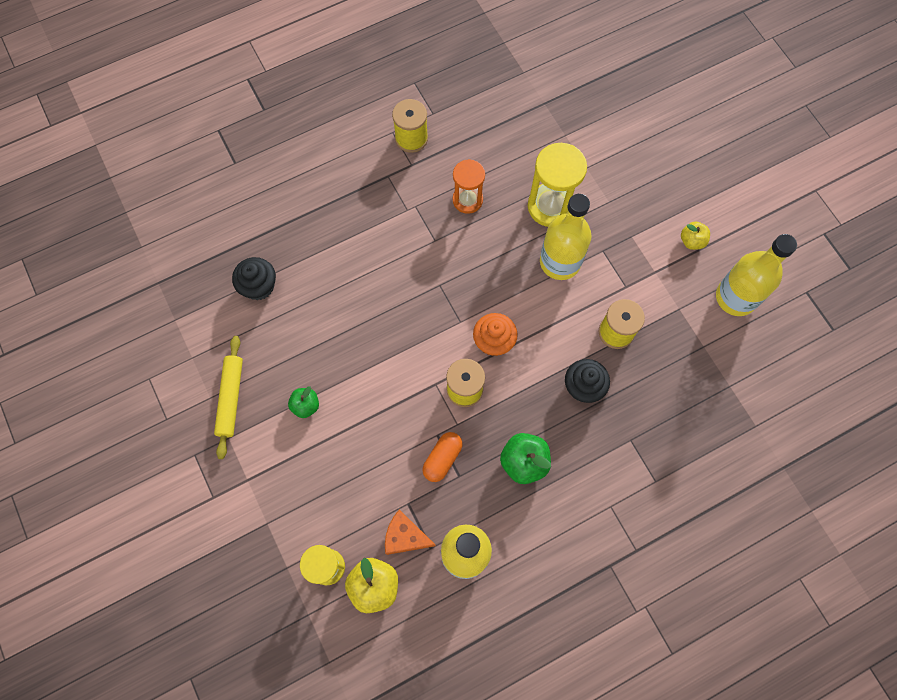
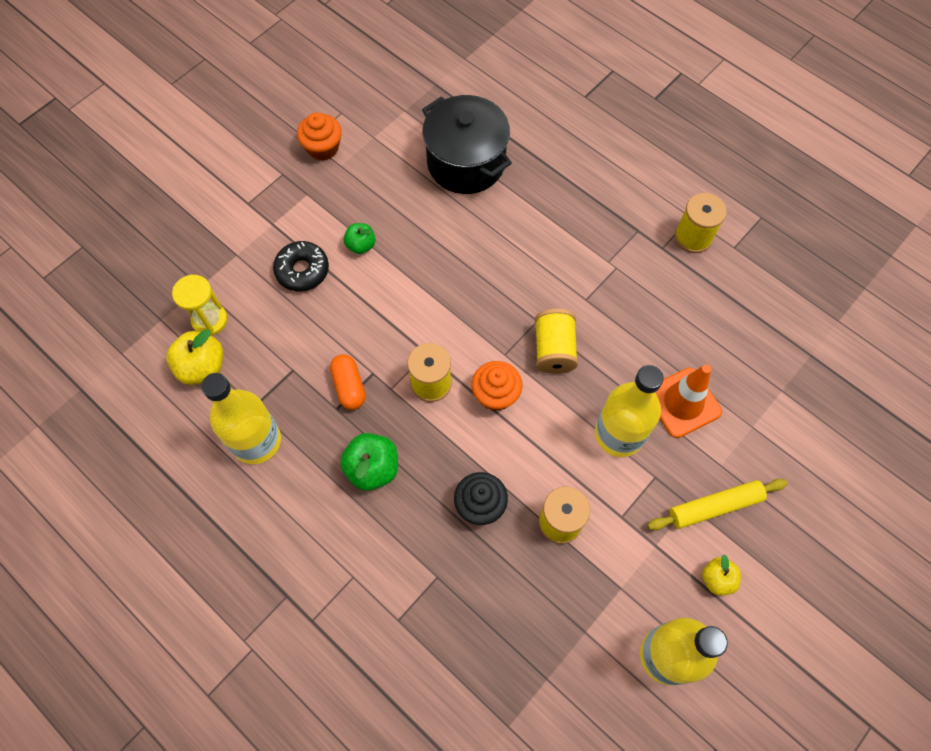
camera: 70 degrees right, 5 degrees down
(182, 408) = (323, 148): none -> orange cupcake
(231, 398) = (346, 182): yellow rolling pin -> yellow rolling pin (715, 506)
(259, 286) = (466, 163): black cupcake -> black pot
(310, 466) = (302, 270): none -> black donut
(405, 536) = (258, 379): orange cheese -> none
(442, 459) = (349, 386): orange capsule -> orange capsule turned 60 degrees clockwise
(467, 200) = (648, 315): orange hourglass -> none
(471, 282) = (554, 350): none -> yellow spool
(550, 206) = (683, 402): yellow hourglass -> orange traffic cone

